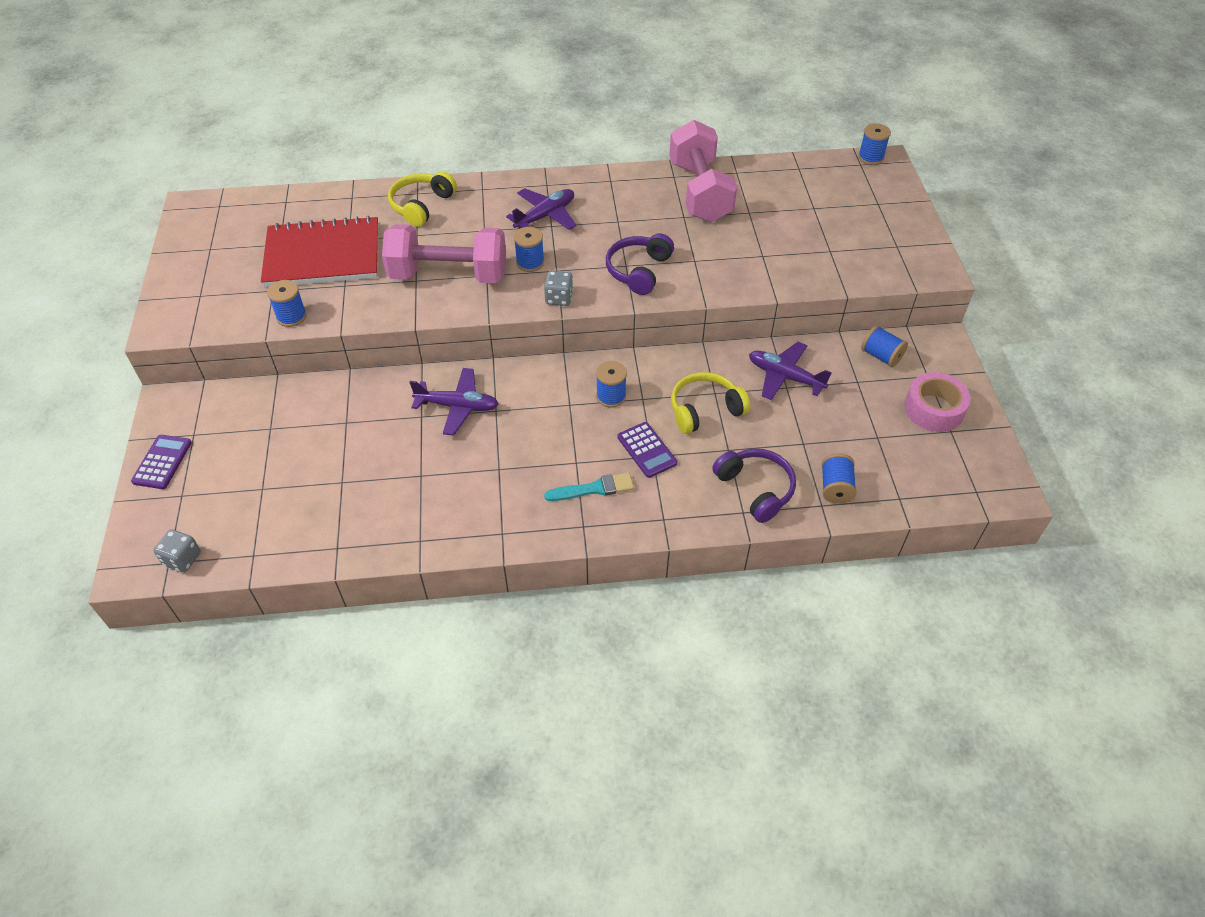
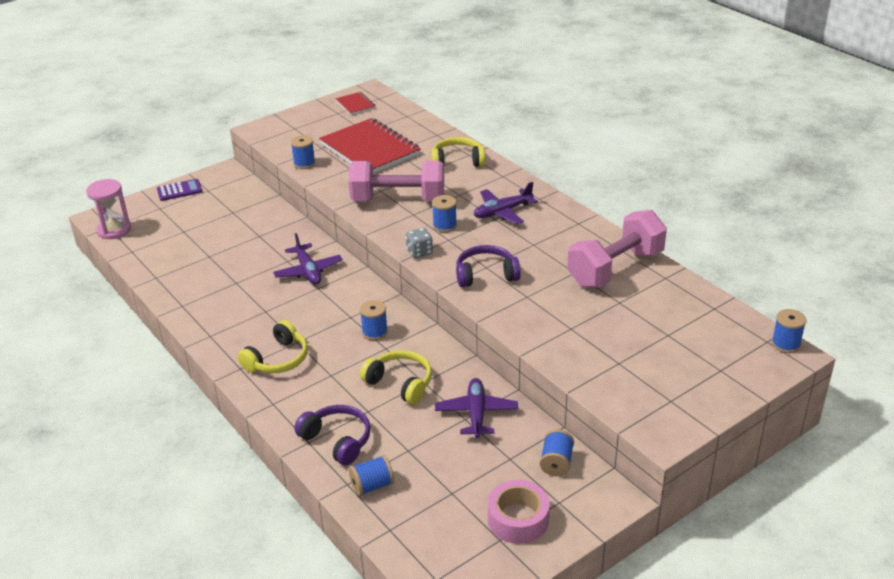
camera: 60 degrees right, 15 degrees down
(182, 559) = (114, 230): grey dice -> pink hourglass
(210, 228) = (355, 104): none -> red notebook
(448, 275) = (398, 200): pink dumbbell -> pink dumbbell turned 60 degrees counterclockwise
(545, 216) = (502, 212): purple plane -> purple plane turned 135 degrees clockwise
(594, 489) = (278, 359): turquoise brush -> yellow headphones
(647, 450) = (334, 370): purple calculator -> none
(756, 489) = (337, 440): purple headphones -> purple headphones turned 75 degrees counterclockwise

